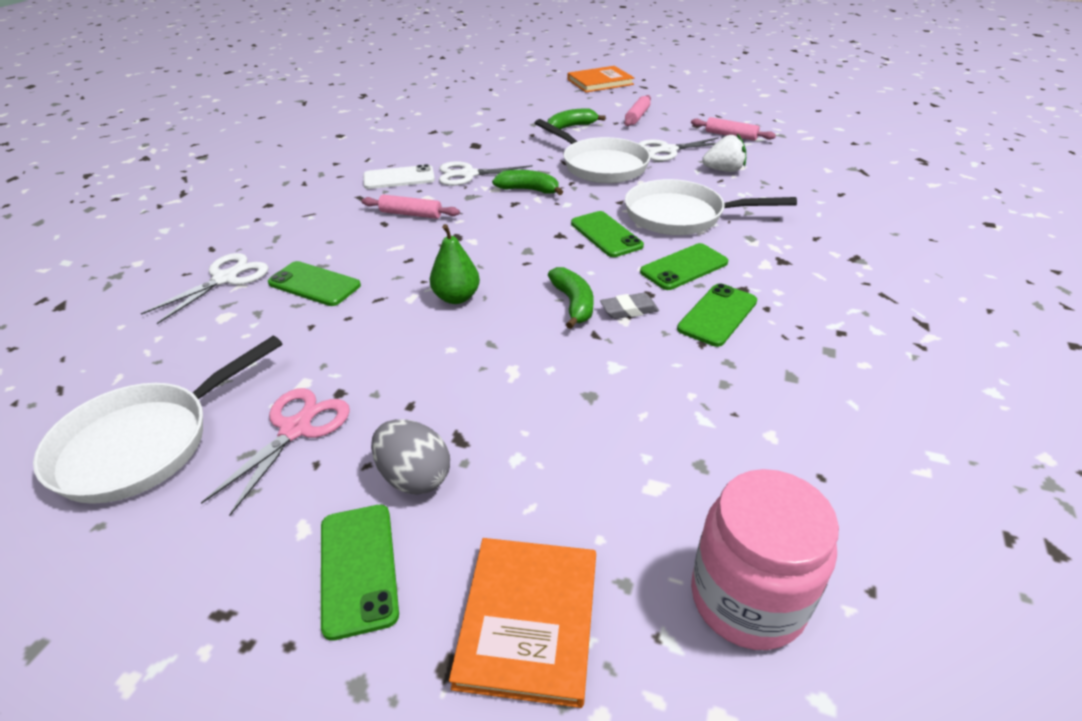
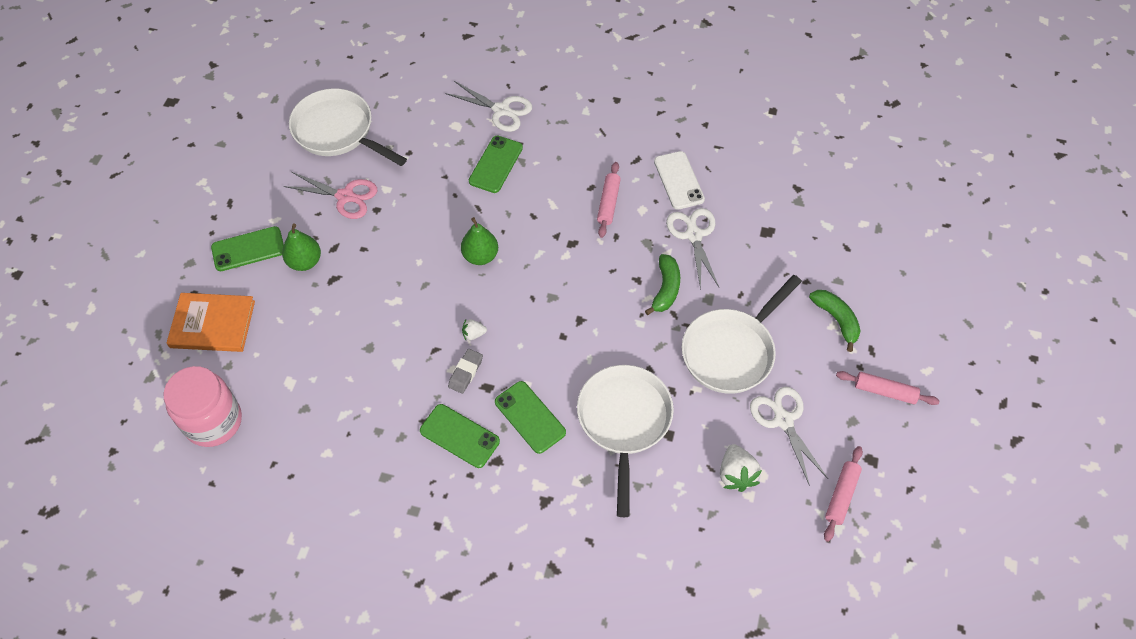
camera: 85 degrees right, 20 degrees up
(414, 477) = (305, 262): grey egg -> green pear
(573, 304) = (473, 334): green banana -> white strawberry
(600, 82) = (1007, 348): orange book -> none
(606, 234) = (583, 356): green phone -> none
(629, 310) = (465, 373): grey eraser -> grey eraser turned 45 degrees clockwise

